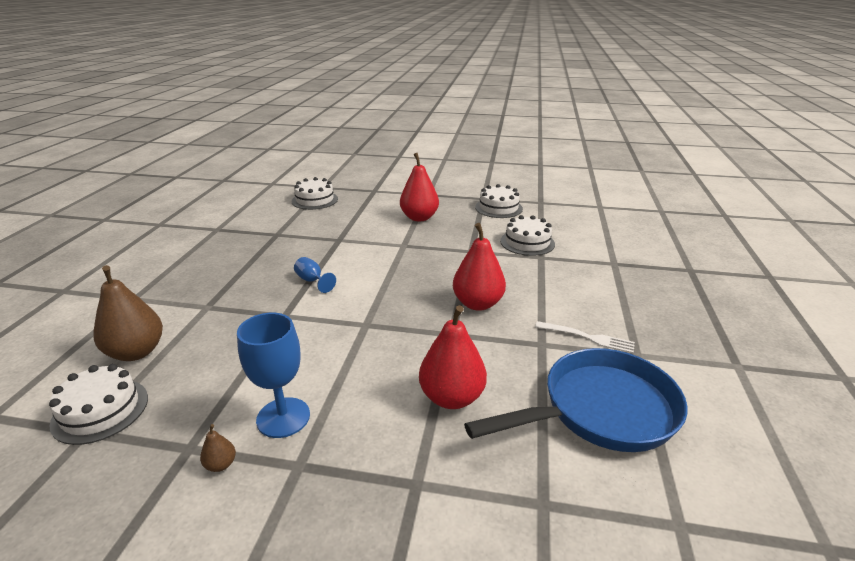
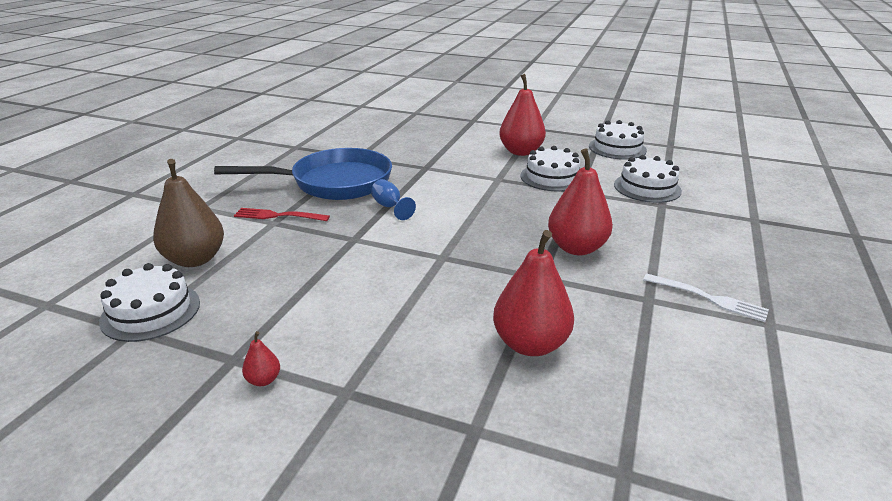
camera: 10 degrees right, 0 degrees up
(210, 300) = (278, 216): none -> red fork
(221, 464) = (263, 380): brown pear -> red pear
(283, 417) = (337, 341): blue goblet -> none
(315, 200) = (405, 125): white cake -> white cake (552, 177)
(600, 410) = (712, 381): blue pan -> blue pan (334, 183)

